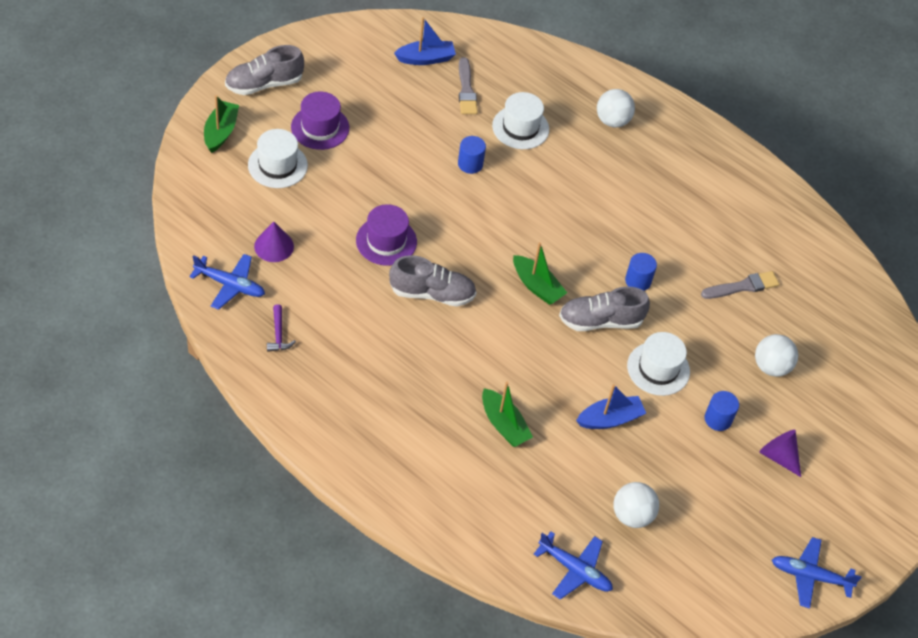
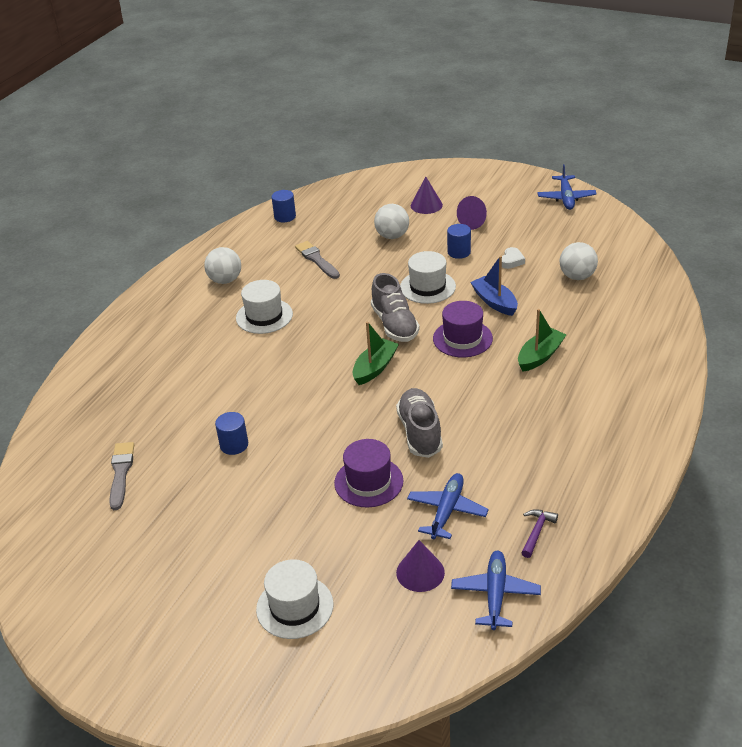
camera: 95 degrees left, 15 degrees down
(221, 132) = (258, 684): green boat -> none
(264, 84) = (156, 665): grey shoe -> none
(278, 334) = (537, 532): purple hammer -> purple hammer turned 45 degrees counterclockwise
(320, 127) = (218, 584): purple hat -> purple hat (462, 338)
(426, 58) = (76, 518): blue boat -> none
(466, 90) = (121, 473): grey brush -> grey brush turned 75 degrees counterclockwise
(520, 127) = (168, 420): white hat -> white hat (264, 316)
(574, 570) = (647, 294): blue plane -> blue plane (447, 511)
(612, 121) = (140, 361): white ball -> white ball (225, 280)
(638, 281) = (338, 312): blue cylinder -> blue cylinder (285, 217)
(684, 463) = (511, 261): none -> white heart
(832, 420) = (426, 205): none -> purple cone

